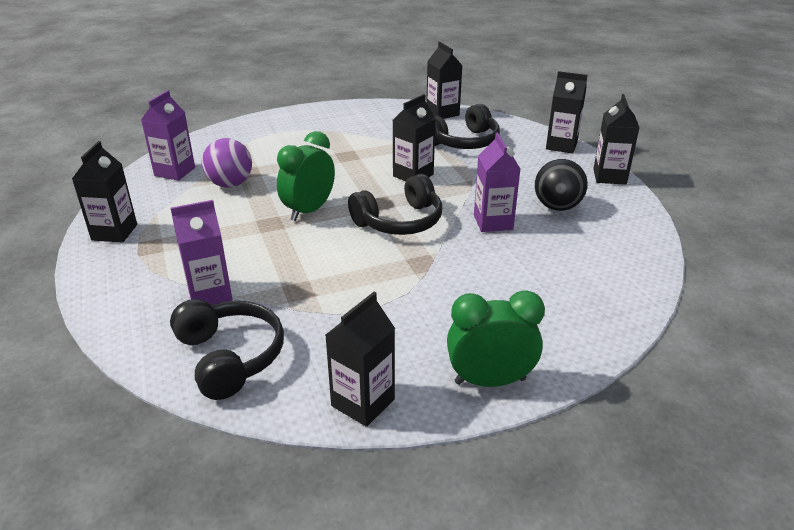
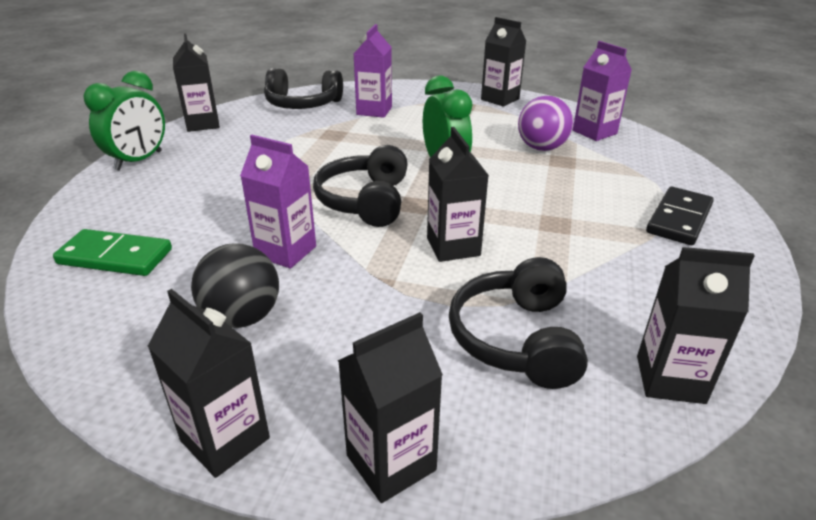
camera: 125 degrees right, 0 degrees up
(299, 127) = (679, 219): none -> black domino
(593, 280) = (115, 256): none -> green domino

